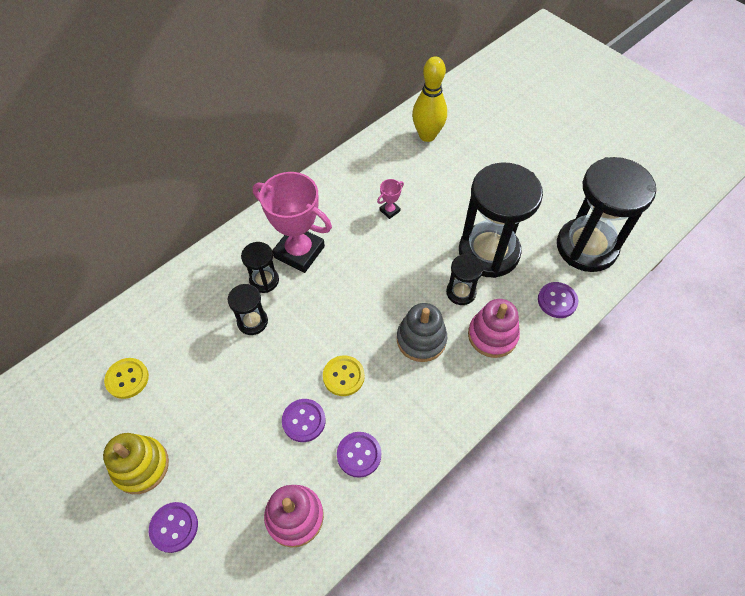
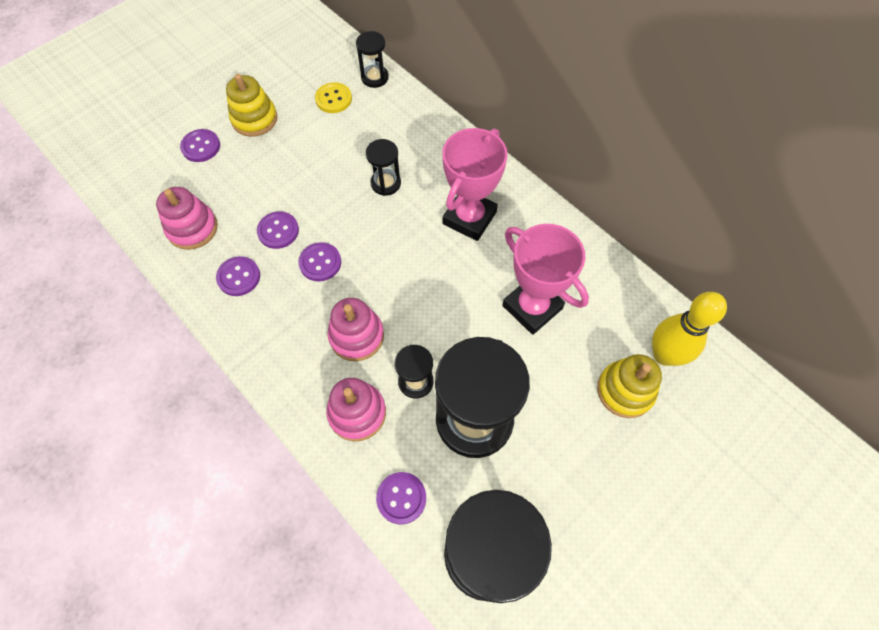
camera: 90 degrees right, 5 degrees up
(264, 280) = (433, 189): black hourglass -> black hourglass (374, 77)
(343, 376) = (320, 263): yellow button -> purple button
(389, 210) = (532, 307): pink trophy -> pink trophy, size x2.39
(421, 339) = (356, 336): grey stacking toy -> pink stacking toy
(456, 160) = (625, 390): none -> yellow stacking toy

